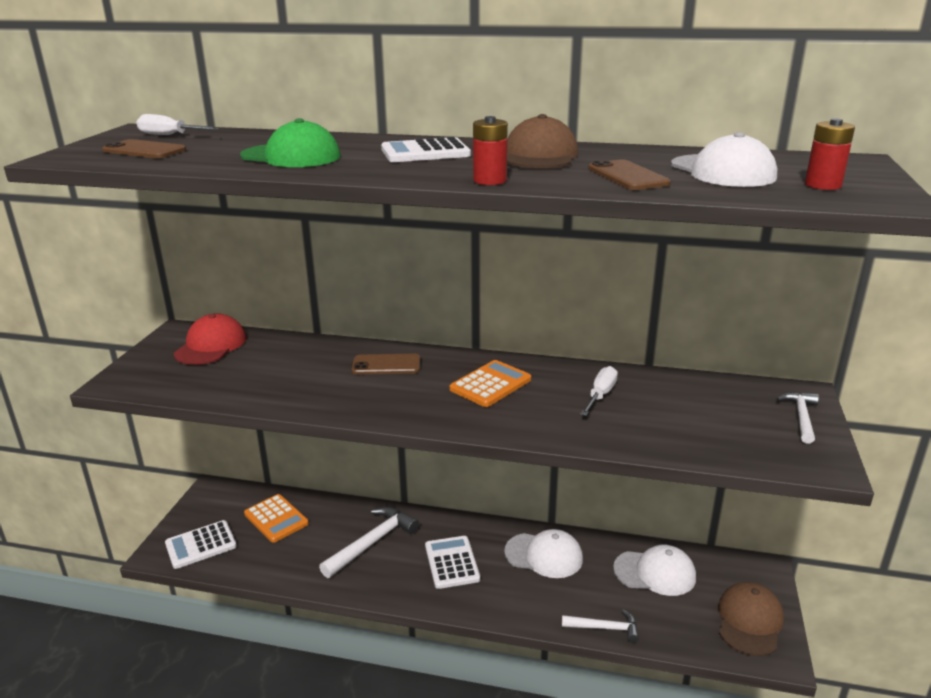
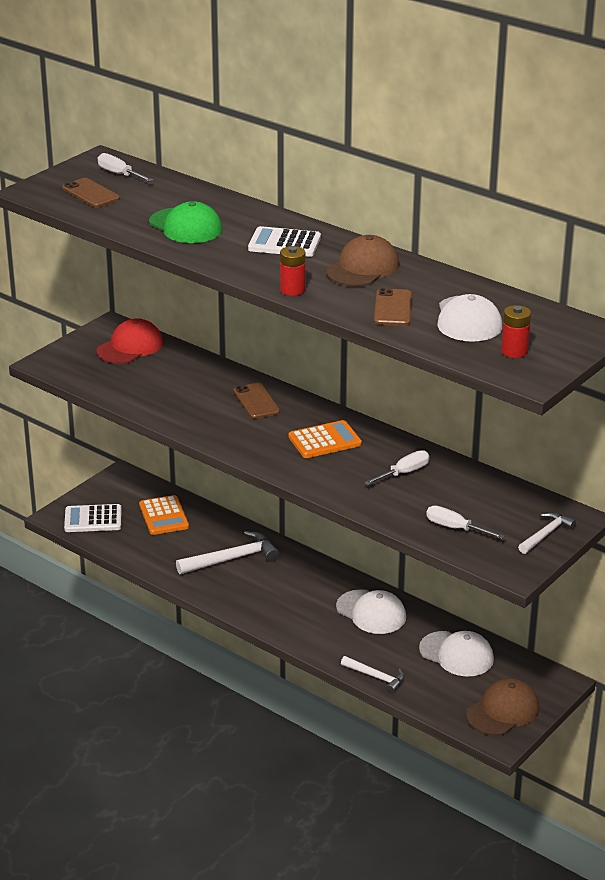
camera: 25 degrees right, 5 degrees up
(386, 365) = (256, 401): brown phone -> brown phone turned 45 degrees clockwise
(452, 562) = (288, 594): white calculator -> none
(713, 437) = (455, 528): none -> white screwdriver

